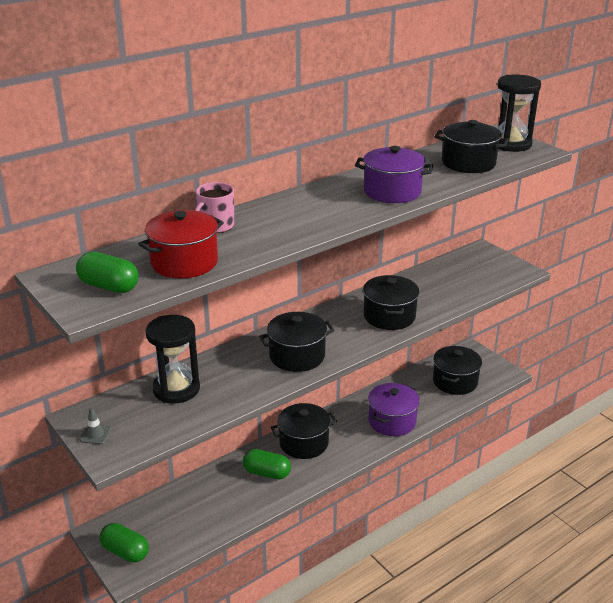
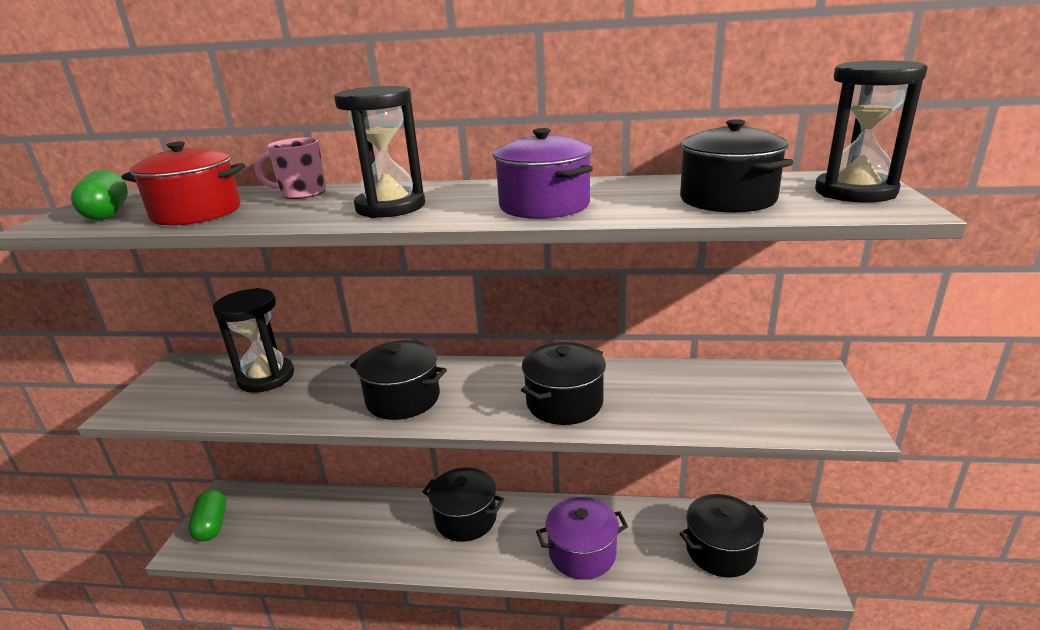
camera: 45 degrees right, 5 degrees down
(95, 434) = (155, 385): grey traffic cone -> none
(267, 473) = (395, 528): green capsule -> none
(308, 218) = (390, 207): none -> black hourglass

